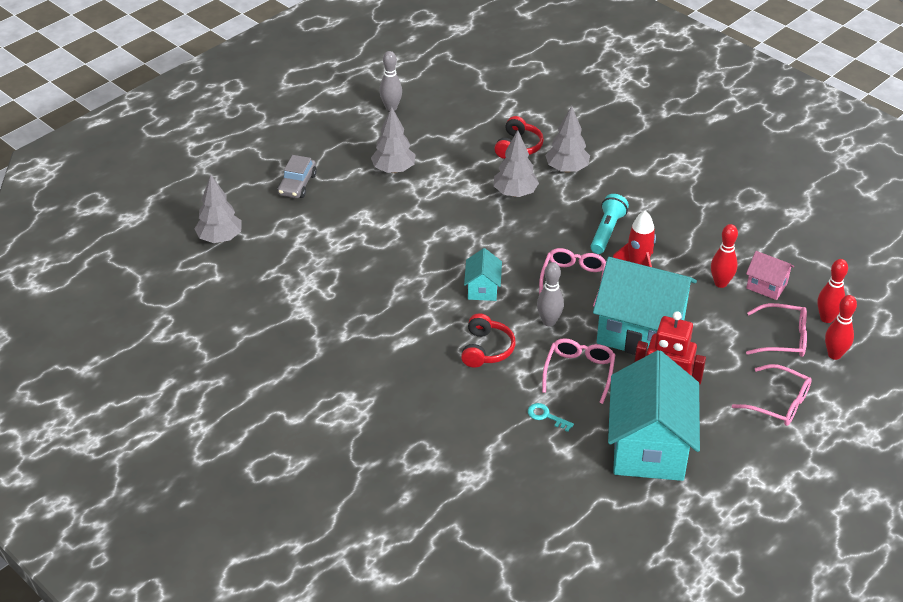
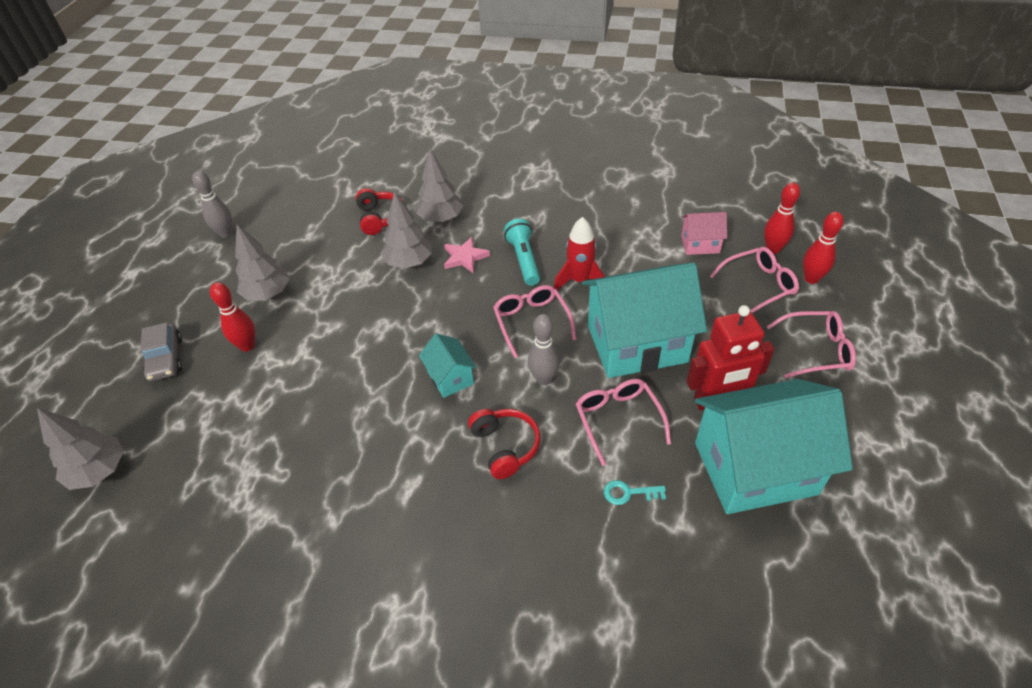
camera: 30 degrees left, 5 degrees up
(561, 208) = (465, 257): none -> pink star
(649, 447) = (755, 468): turquoise house -> turquoise house turned 75 degrees counterclockwise
(720, 283) = (662, 260): red bowling pin -> red bowling pin (247, 346)

